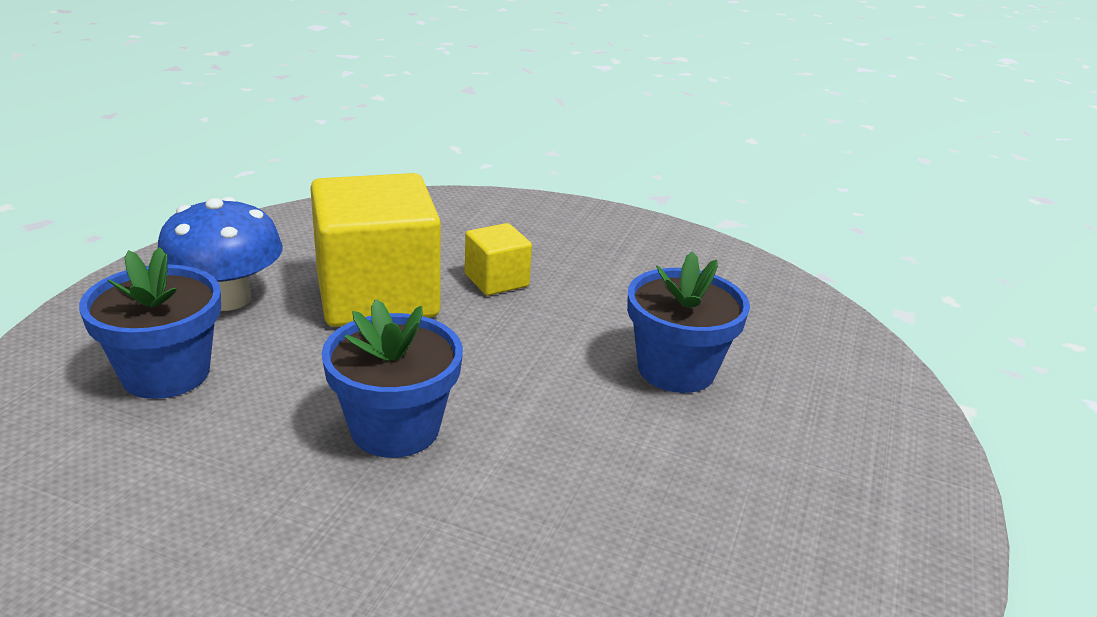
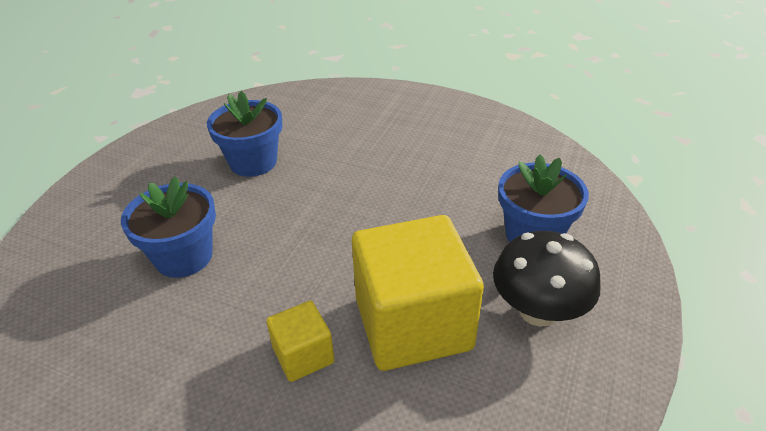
camera: 175 degrees left, 10 degrees up
(227, 299) = (538, 311): blue mushroom -> black mushroom
(395, 428) = (378, 204): blue flower pot -> blue flower pot (253, 162)

